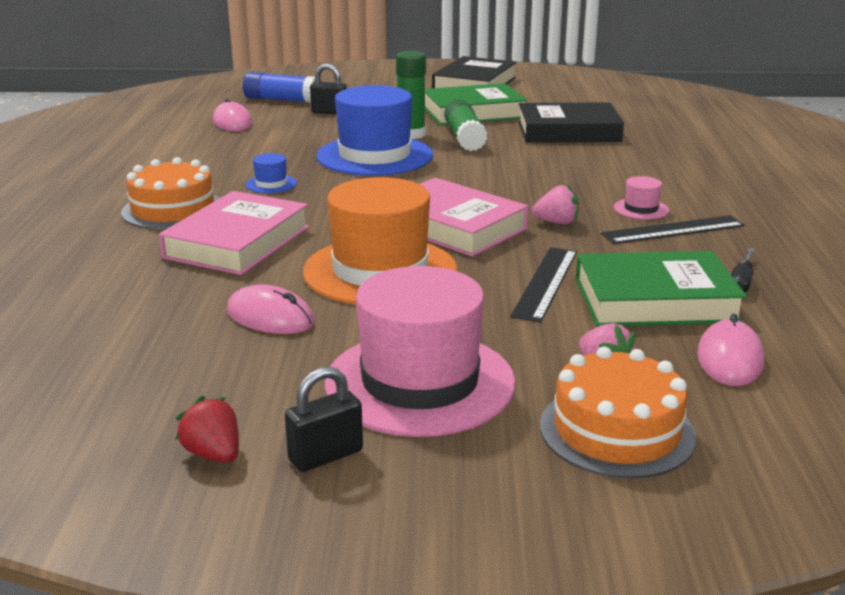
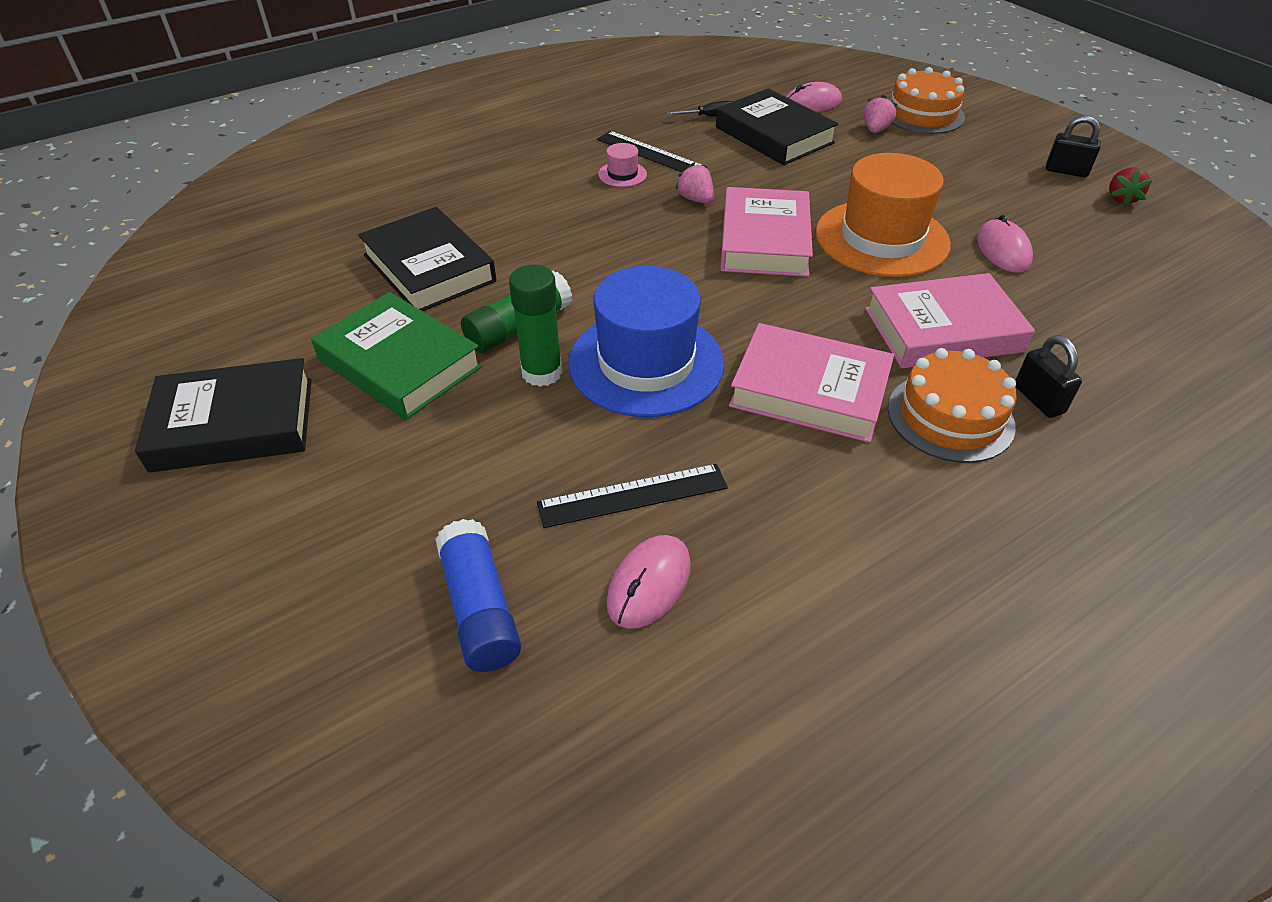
camera: 125 degrees left, 20 degrees up
(271, 184) = (809, 390): blue hat -> pink book
(329, 112) = (506, 502): black padlock -> black padlock (1038, 399)
(420, 382) = (973, 172): pink hat -> none
(545, 283) = (803, 173): black ruler -> black ruler (633, 495)
(655, 300) = (774, 135): green book -> black book

